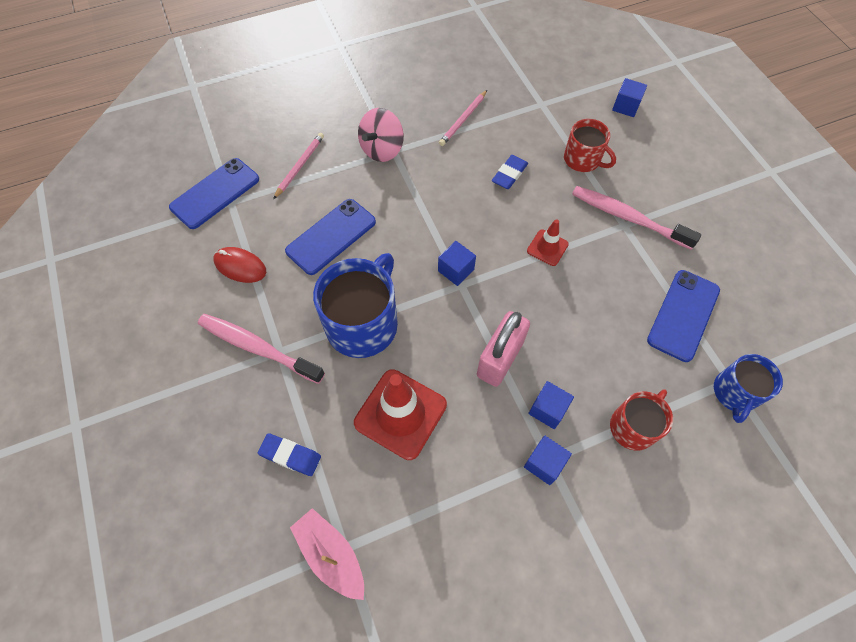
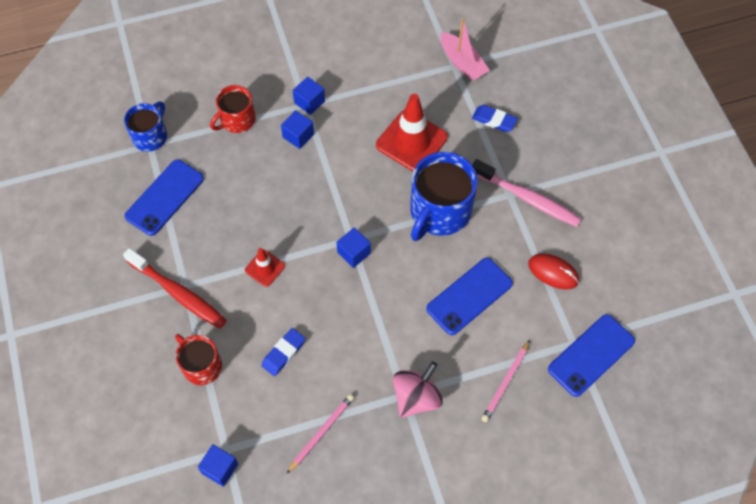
camera: 175 degrees left, 0 degrees up
(500, 359) = (328, 174): pink padlock -> none
(626, 106) = (129, 437): blue cube -> blue cube (220, 468)
(628, 217) = (178, 293): pink toothbrush -> red toothbrush

